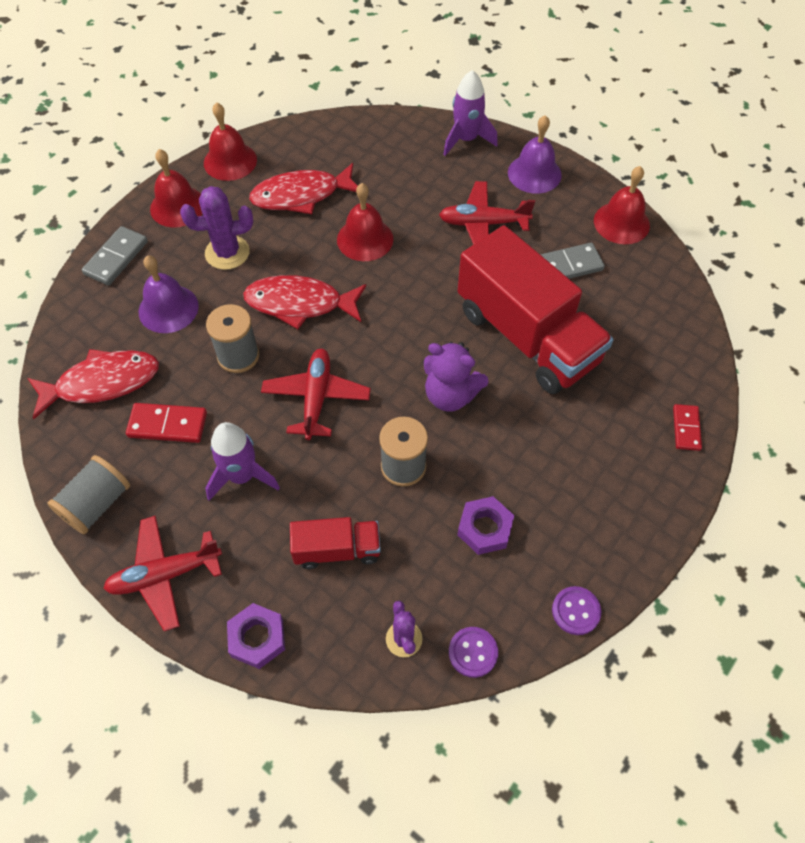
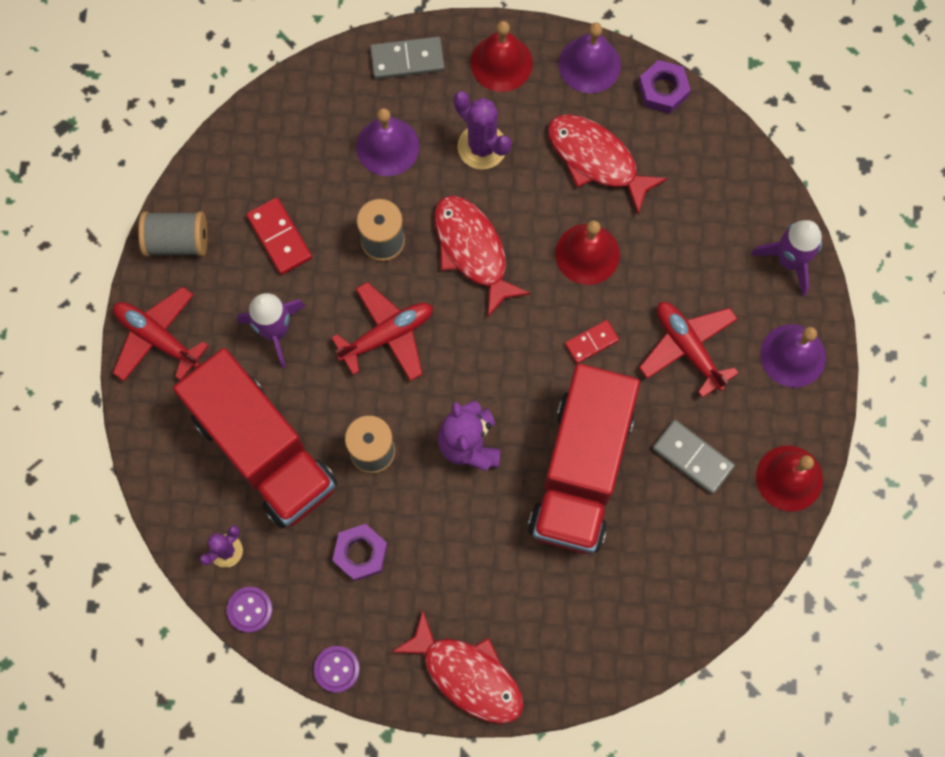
camera: 55 degrees right, 15 degrees up
(102, 383) = (280, 155): red fish -> red fish (467, 675)
(230, 161) = (589, 64): red bell -> purple bell
(257, 638) = (155, 443): purple nut -> purple nut (663, 90)
(337, 550) = (263, 450): red truck -> red truck, size x2.07
(686, 428) = (578, 668): red domino -> red domino (591, 342)

